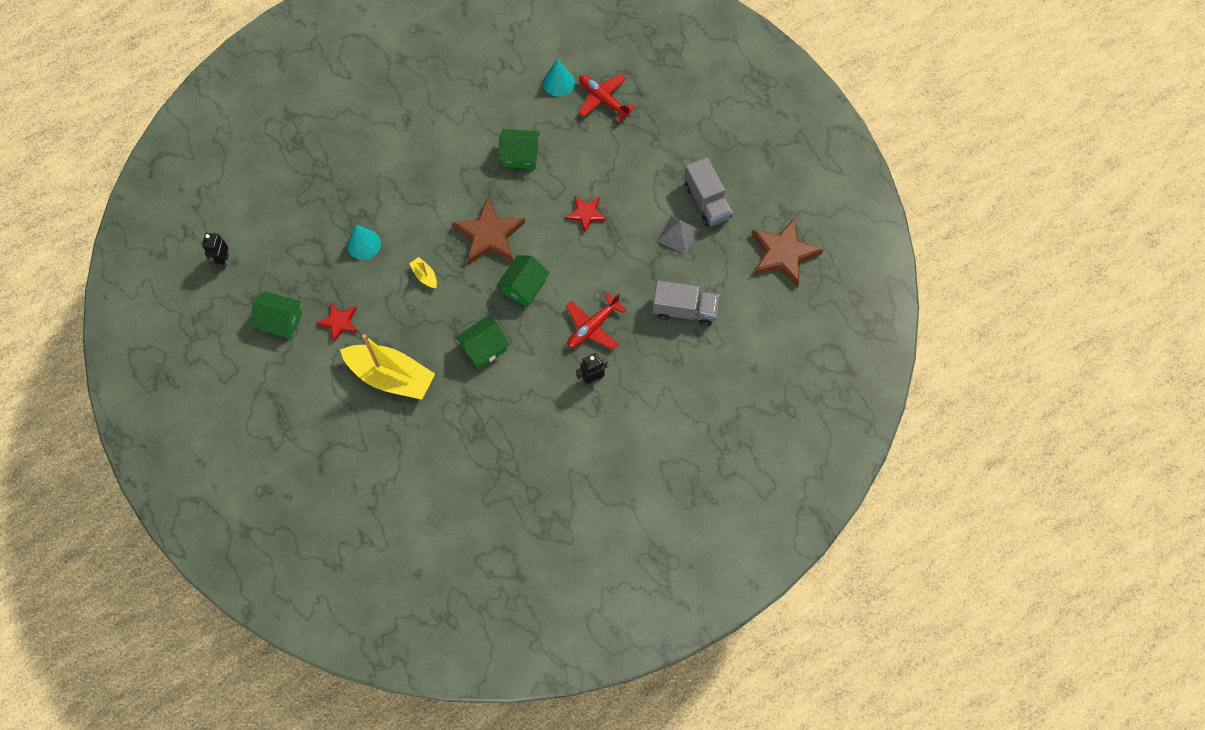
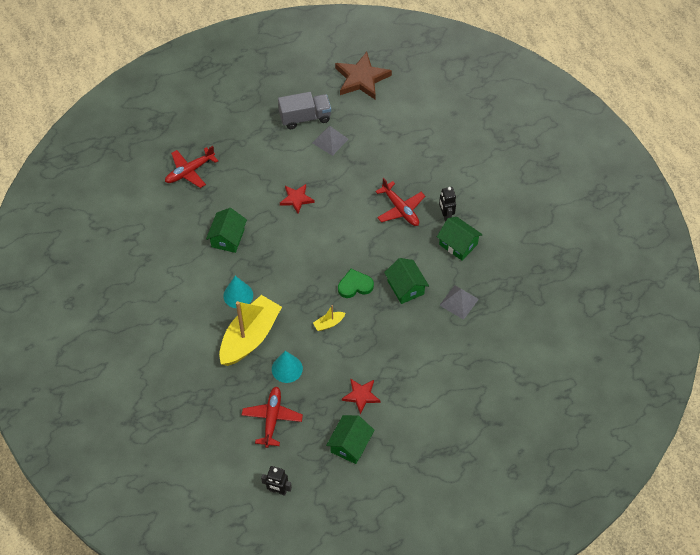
camera: 80 degrees left, 10 degrees down
(303, 241) = (272, 418): none -> red plane
(391, 377) = (420, 360): yellow boat -> yellow boat (250, 337)
(473, 408) = (459, 302): none -> grey pyramid
(478, 294) = (355, 285): none -> green heart
(489, 235) = (300, 270): brown star -> none
(524, 287) = (355, 251): green house -> green house (458, 244)
(558, 82) = (163, 200): turquoise cone -> turquoise cone (238, 295)
(684, 310) = (397, 147): grey truck -> none

